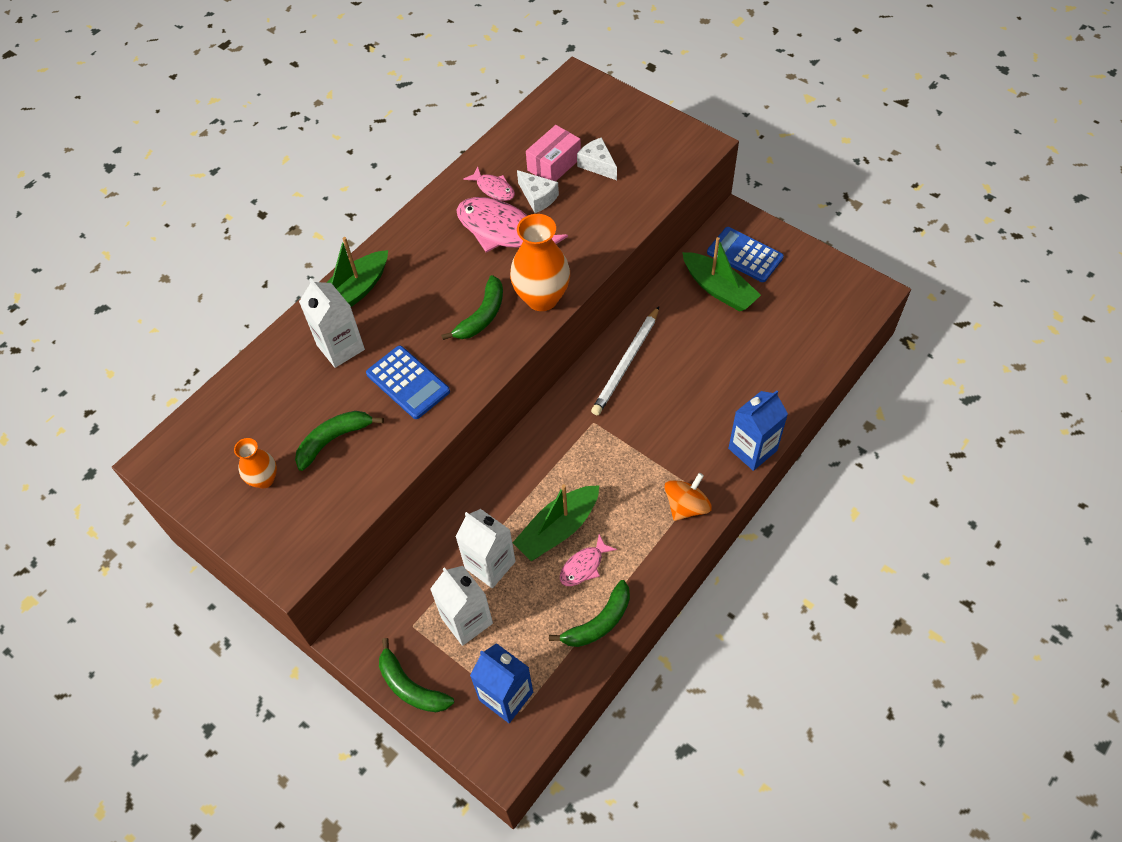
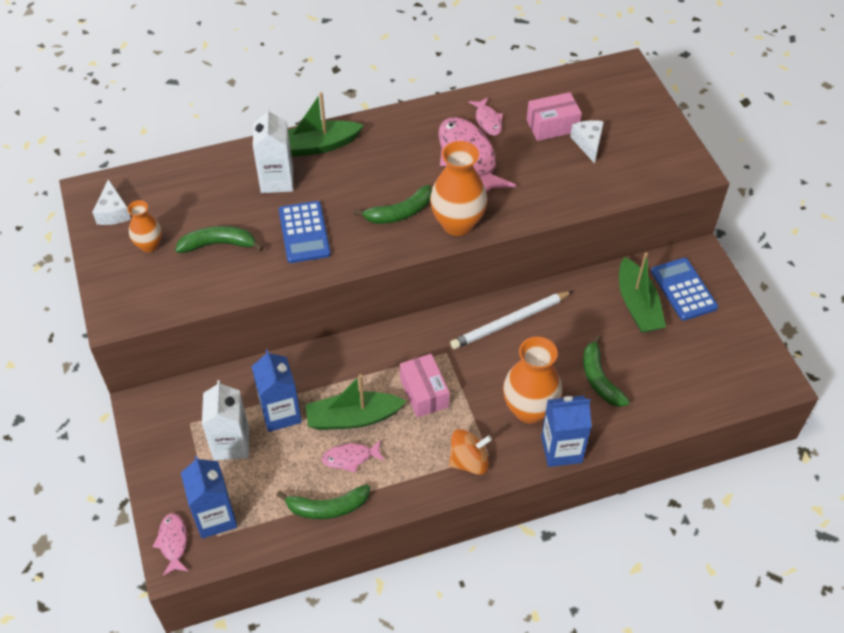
camera: 30 degrees right, 5 degrees down
(410, 686) = (154, 466): green banana -> green banana (599, 379)
(485, 744) = (173, 542): none -> pink fish
(490, 564) = (280, 413): white carton -> blue carton
(538, 197) = (518, 145): white cheese -> white cheese (113, 212)
(602, 469) = (424, 393): none -> pink box
(700, 431) = (529, 409): none -> orange vase

